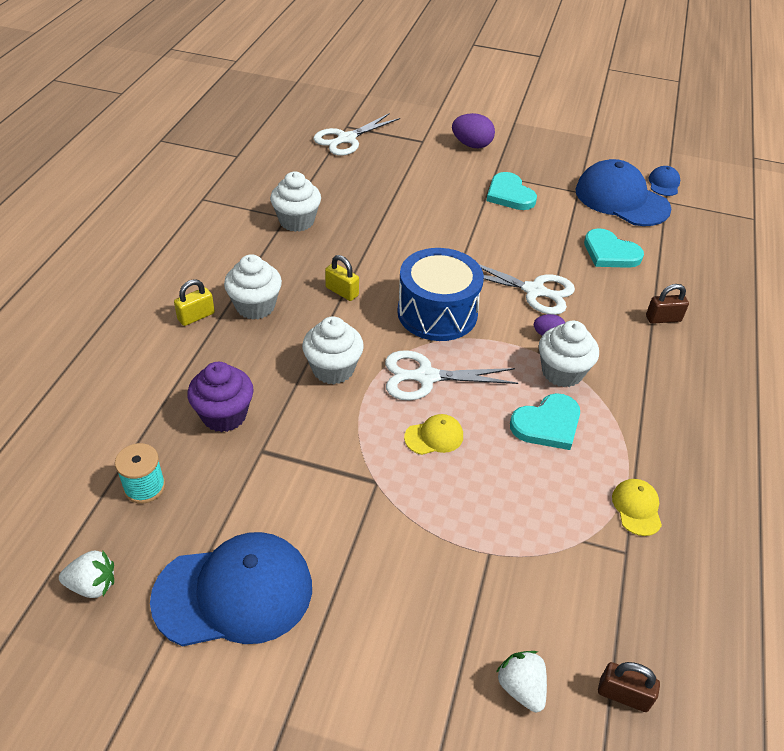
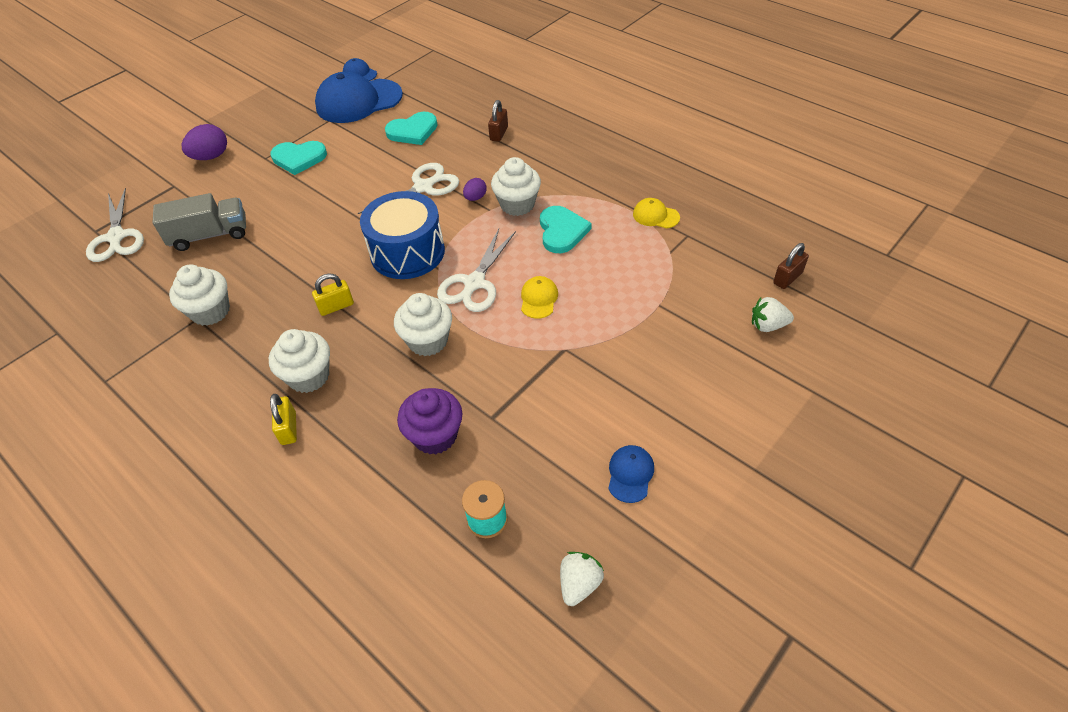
camera: 60 degrees left, 5 degrees up
(234, 593) = (630, 474): blue cap -> blue cap, size x0.45
(379, 184) = (210, 235): none -> grey truck

